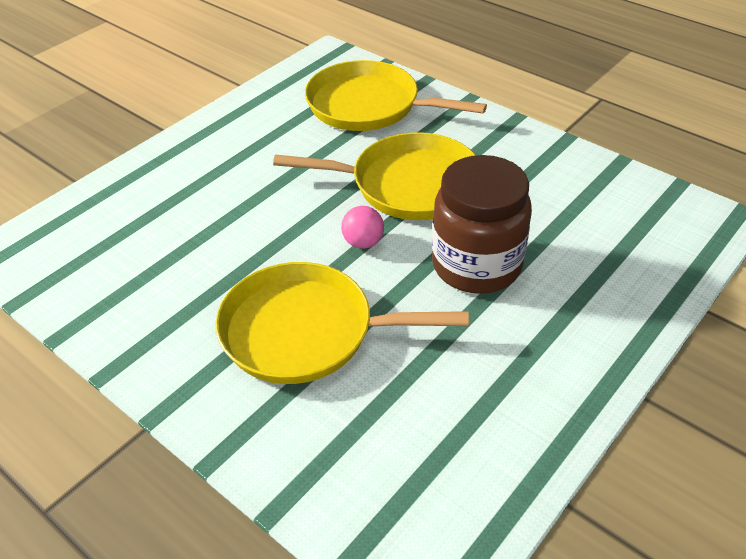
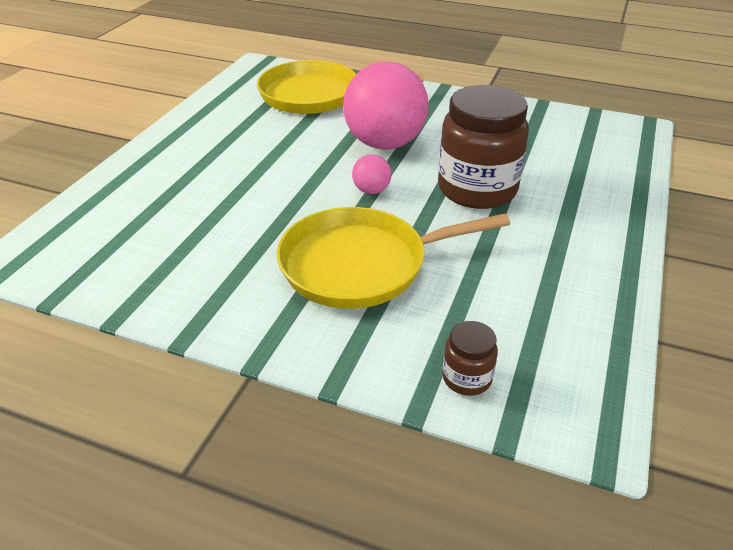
camera: 20 degrees left, 5 degrees down
(339, 490) = (467, 378): none -> brown jar
(408, 184) = (384, 144): yellow pan -> pink ball

